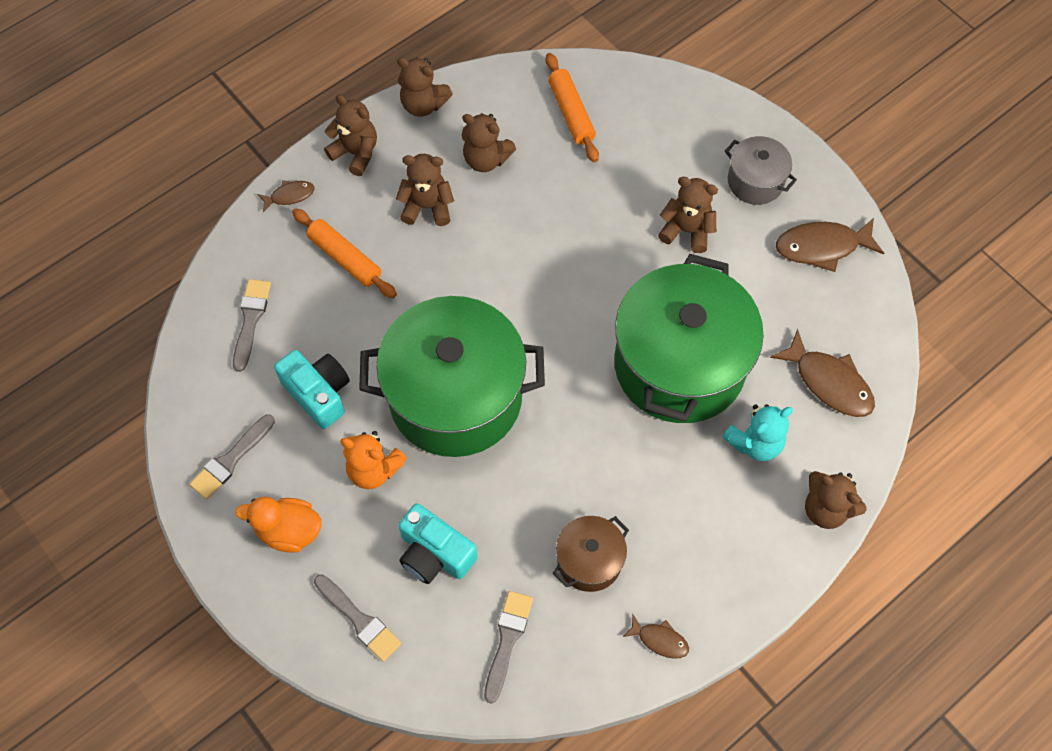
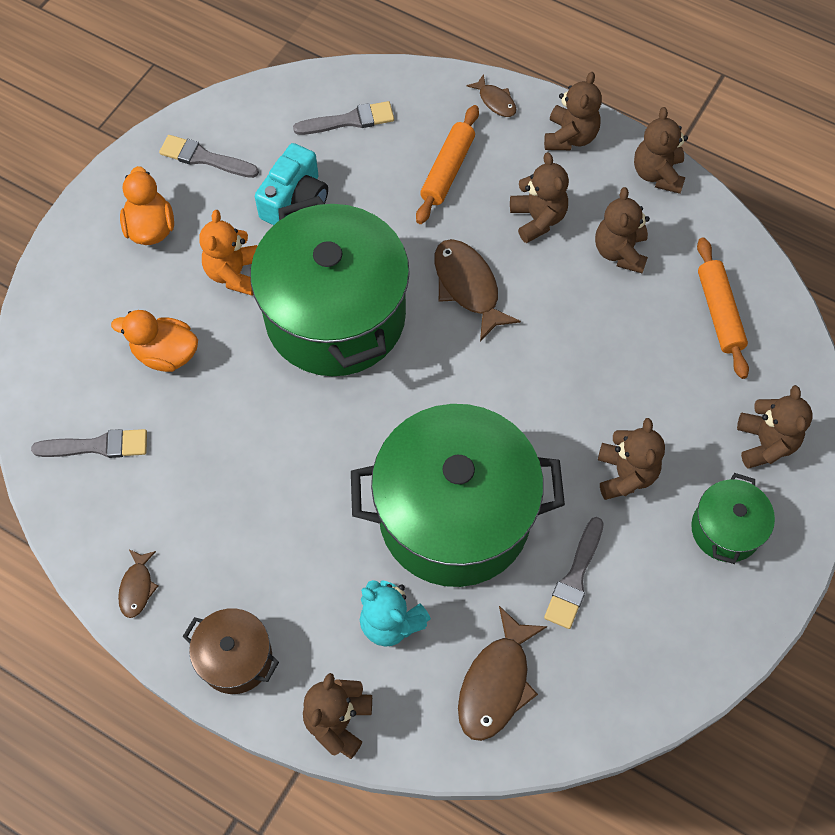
camera: 70 degrees right, 0 degrees up
(359, 620) = (82, 314): grey brush -> grey brush (574, 578)
(434, 553) = (166, 354): turquoise camera -> orange duck
(571, 113) = (719, 312): orange rolling pin -> orange rolling pin turned 60 degrees counterclockwise
(589, 560) = (201, 494): brown pot -> brown pot (236, 658)
(694, 128) = (765, 443): none -> brown teddy bear
(755, 181) = (725, 529): grey pot -> green pot
(822, 247) = (672, 629): brown fish -> brown fish (468, 287)

